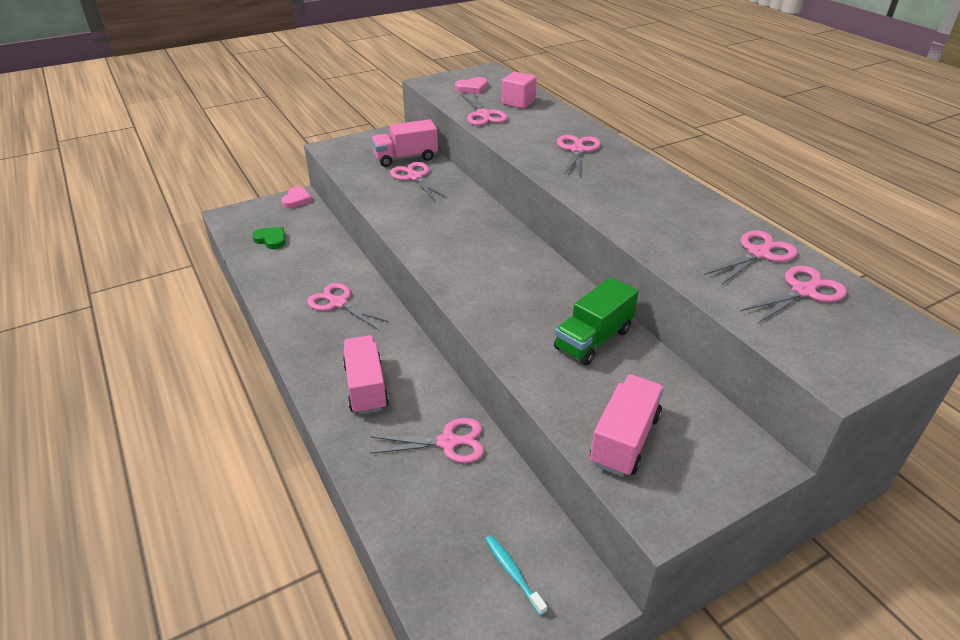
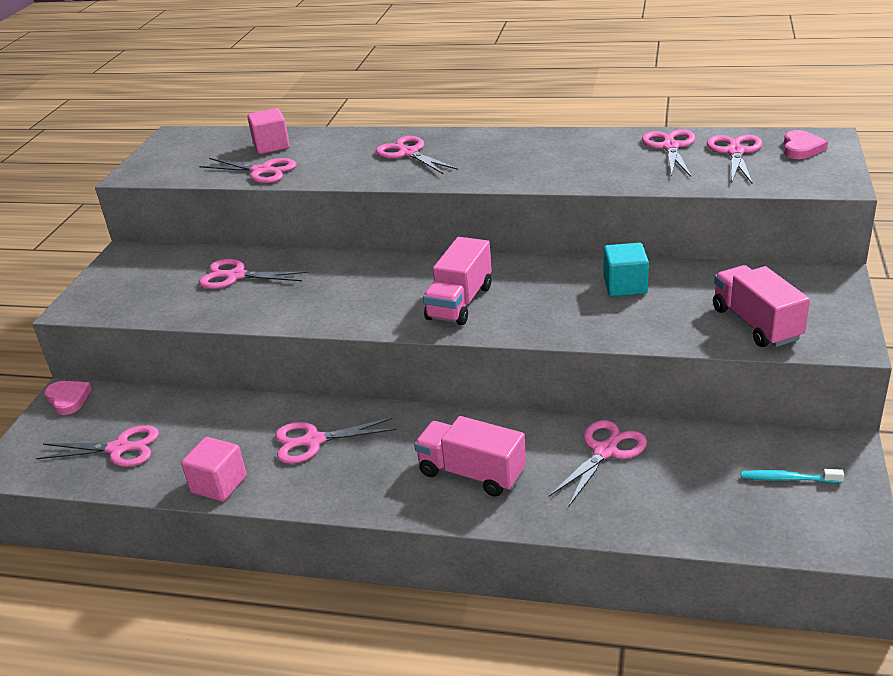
camera: 45 degrees left, 5 degrees down
(270, 290) = (219, 484): none -> pink cube
(271, 240) = (119, 448): green heart -> pink scissors
(406, 158) = (189, 267): pink truck -> pink truck (460, 302)
(472, 88) = (195, 157): pink heart -> pink heart (801, 148)
(593, 339) = (625, 286): green truck -> turquoise cube

